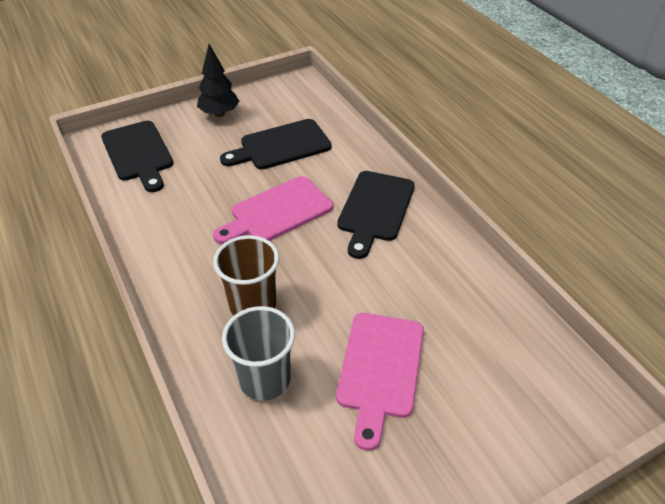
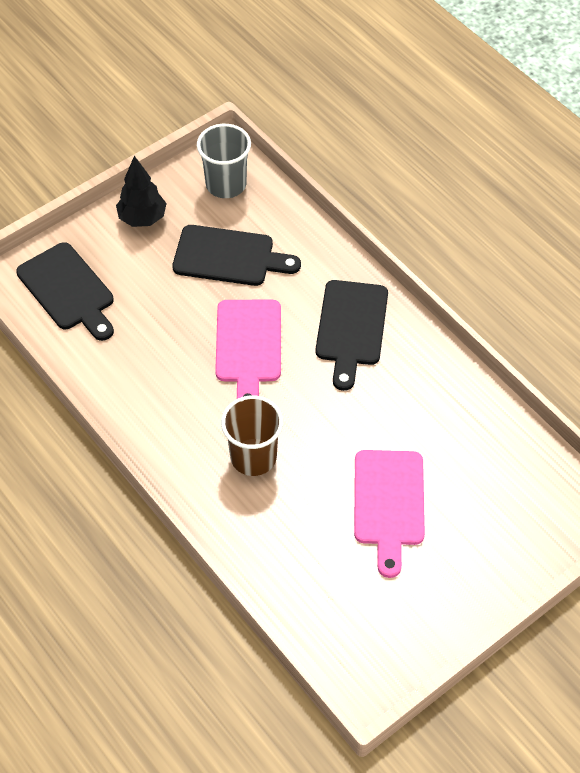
camera: 10 degrees left, 10 degrees up
(264, 379) = (286, 529): grey cup -> grey cup (226, 184)
(277, 212) = (248, 346): pink cutting board -> pink cutting board turned 45 degrees counterclockwise
(281, 146) = (228, 257): black cutting board -> black cutting board turned 135 degrees counterclockwise

